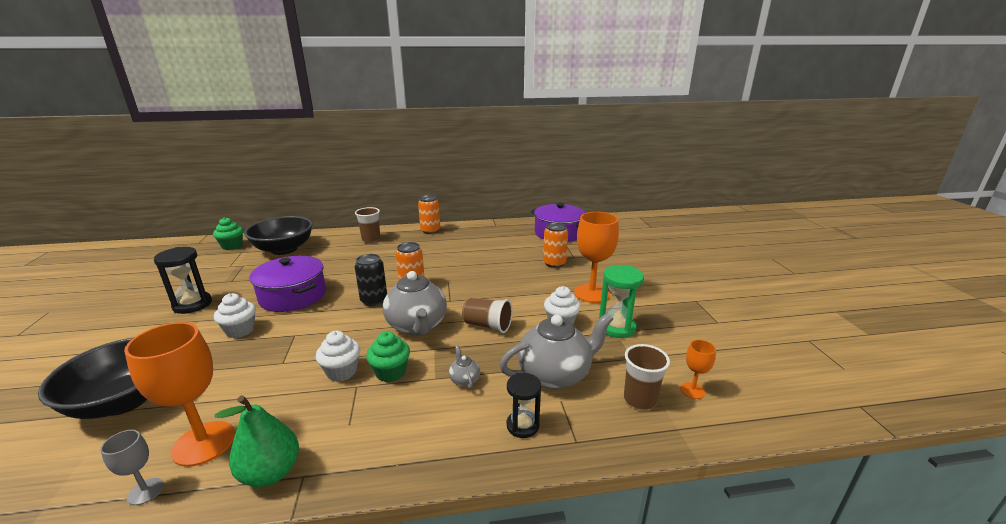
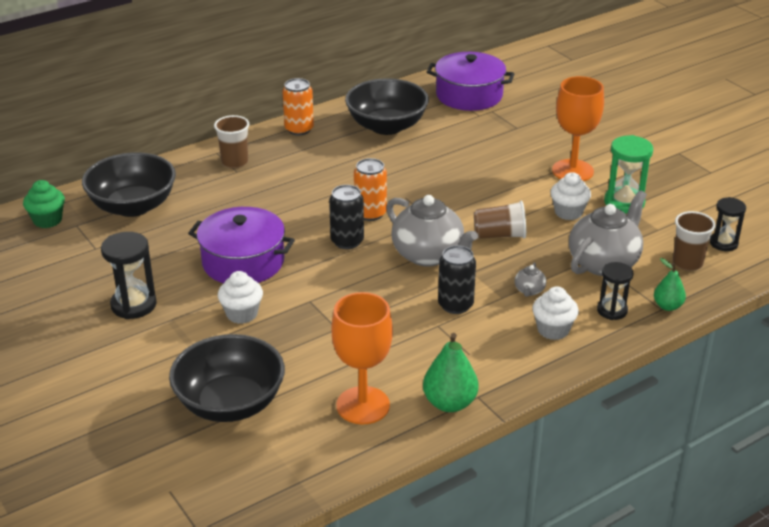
camera: 25 degrees left, 10 degrees up
(145, 491) = (366, 445): grey goblet -> none
(342, 372) = (408, 318): white cupcake -> white cupcake (553, 330)
(390, 372) = (455, 305): green cupcake -> black can
(464, 379) = (529, 291): grey teapot -> grey teapot turned 120 degrees counterclockwise
(485, 239) = (387, 126): none -> black bowl
(554, 263) = (502, 142): orange can -> none
(585, 441) = (667, 306): none -> green pear
(692, 390) = (723, 243): orange goblet -> black hourglass

